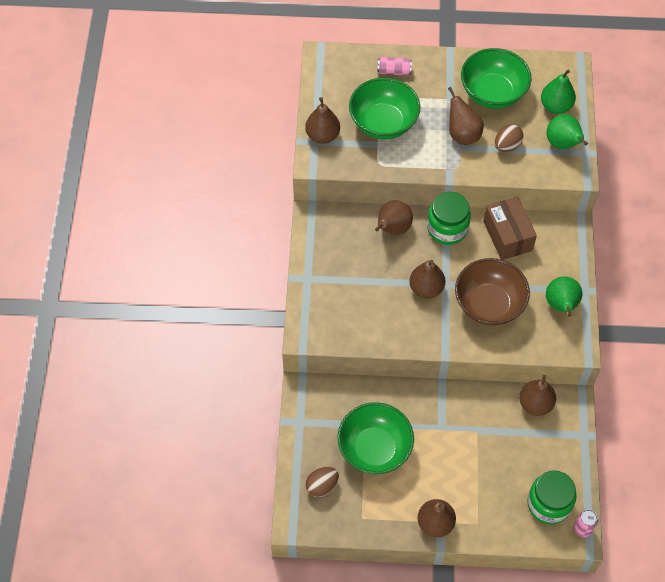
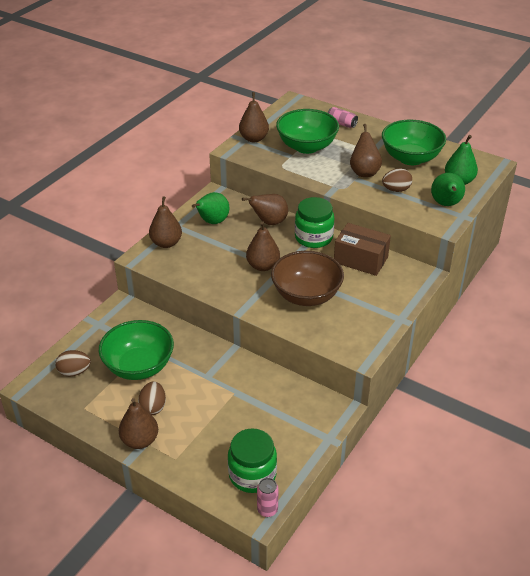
camera: 30 degrees right, 20 degrees down
(420, 484) = (153, 407): none -> brown egg
(507, 236) = (360, 260): brown box -> brown box turned 75 degrees counterclockwise
(535, 404) = (302, 396): brown pear -> brown pear (166, 243)
(561, 305) = (370, 320): green pear -> green pear (212, 222)

